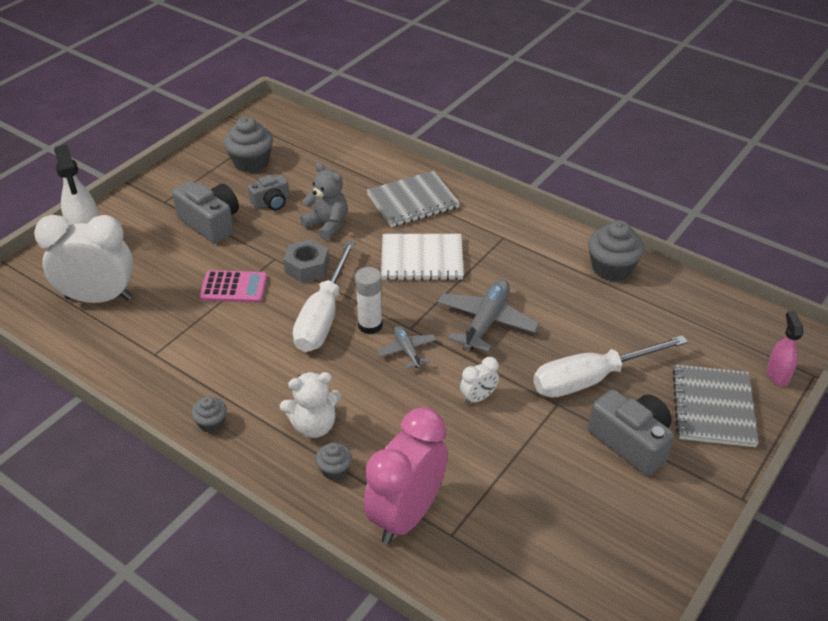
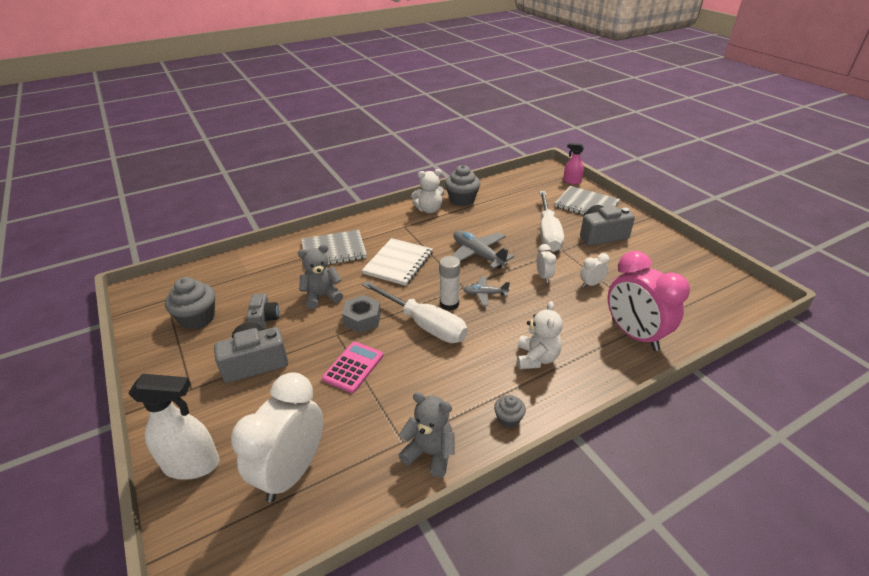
camera: 65 degrees left, 5 degrees down
(147, 377) = (430, 453): none -> grey teddy bear
(334, 470) = (584, 358): grey cupcake -> none
(412, 201) = (334, 250): grey notebook -> grey notebook turned 75 degrees clockwise
(493, 451) = (591, 284): none -> white clock
(559, 246) = (429, 210): none -> white teddy bear

